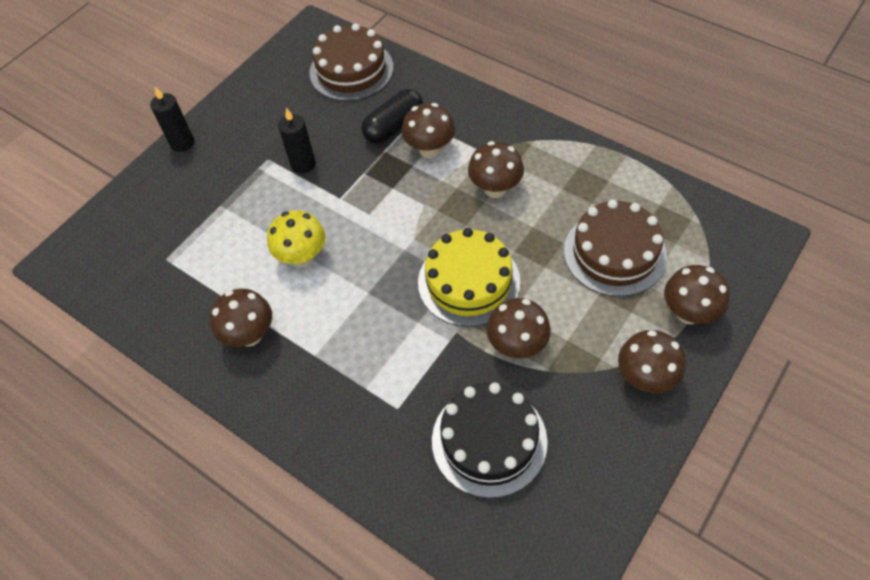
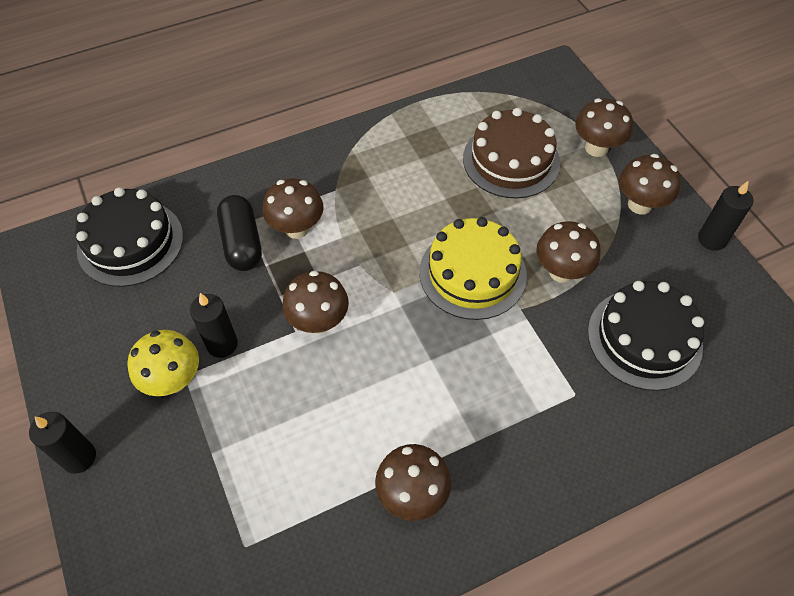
camera: 65 degrees left, 0 degrees up
(302, 257) = (346, 399): yellow mushroom -> yellow mushroom (173, 380)
(351, 70) = (130, 242): brown cake -> black cake
(495, 189) = (383, 203): brown mushroom -> brown mushroom (318, 321)
(650, 459) = (711, 239): none -> black candle

